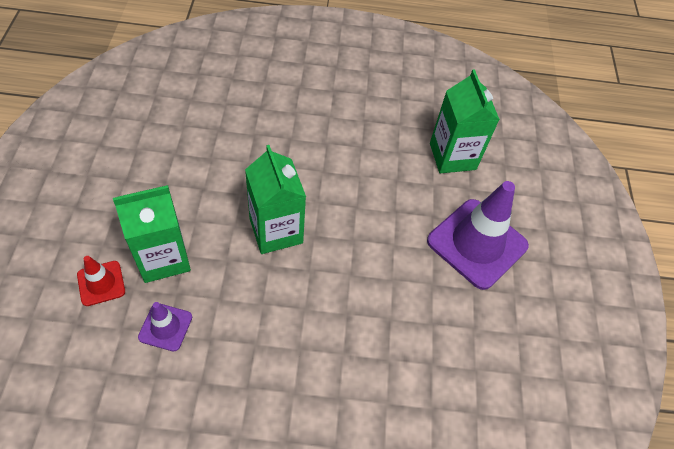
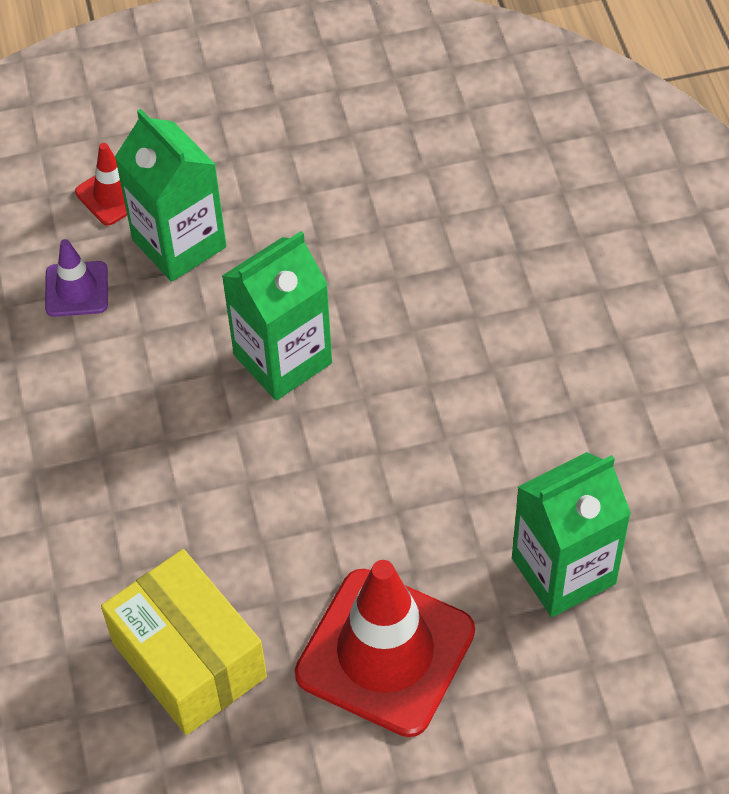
camera: 80 degrees right, 0 degrees up
(456, 339) = (189, 659): none -> yellow box
(477, 243) = (385, 652): purple traffic cone -> red traffic cone

